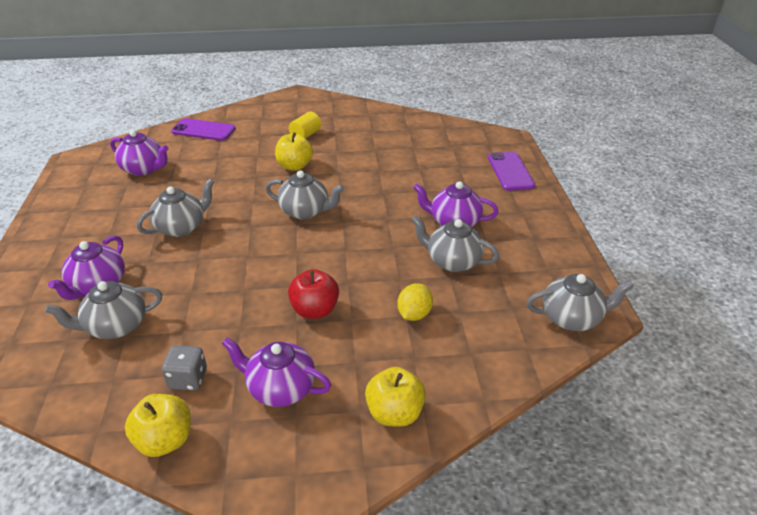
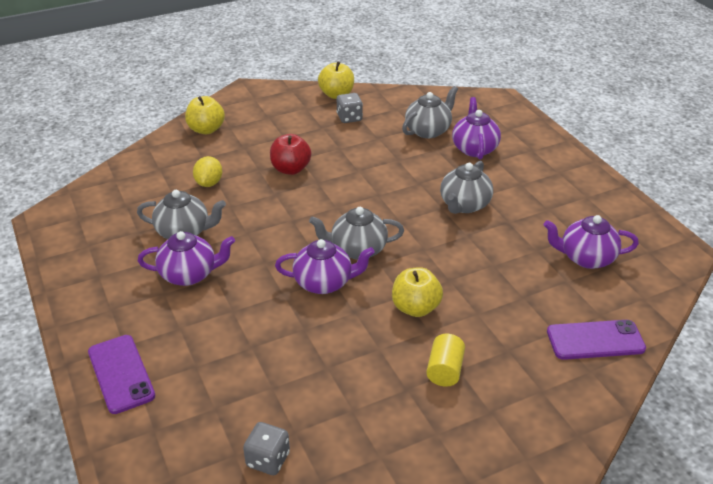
camera: 160 degrees right, 0 degrees up
(280, 388) = (286, 125): purple teapot -> purple teapot (324, 283)
(427, 122) = (268, 459): none -> grey dice
(572, 318) = (74, 208): grey teapot -> none

